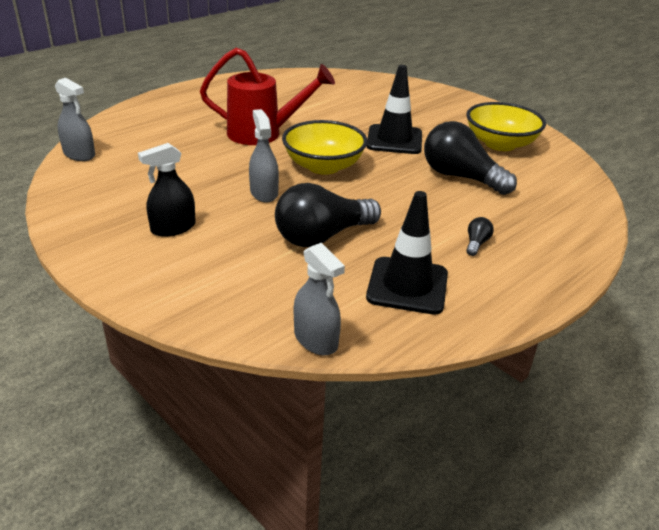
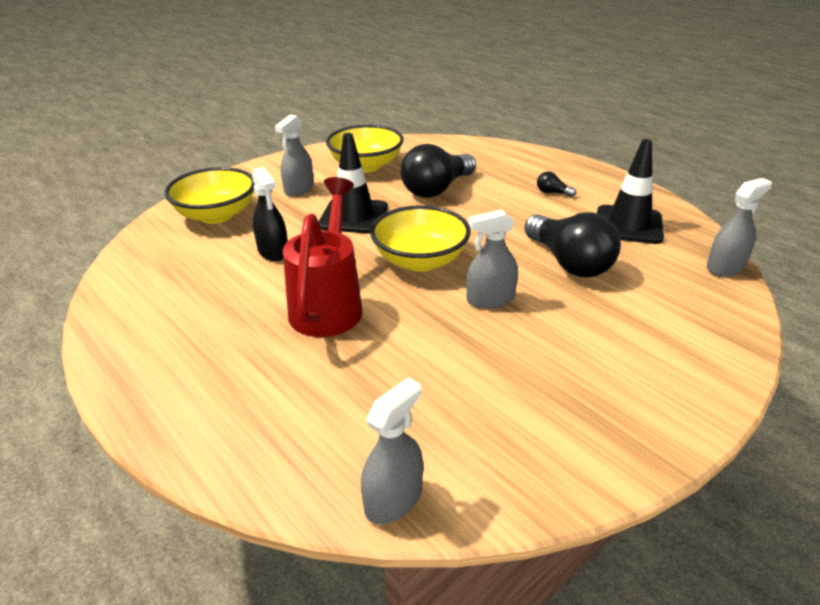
camera: 85 degrees left, 0 degrees up
(173, 228) = (589, 362): black spray bottle -> black spray bottle (273, 251)
(385, 93) = (216, 215): none -> yellow bowl
(438, 118) = (299, 189): none -> grey spray bottle

